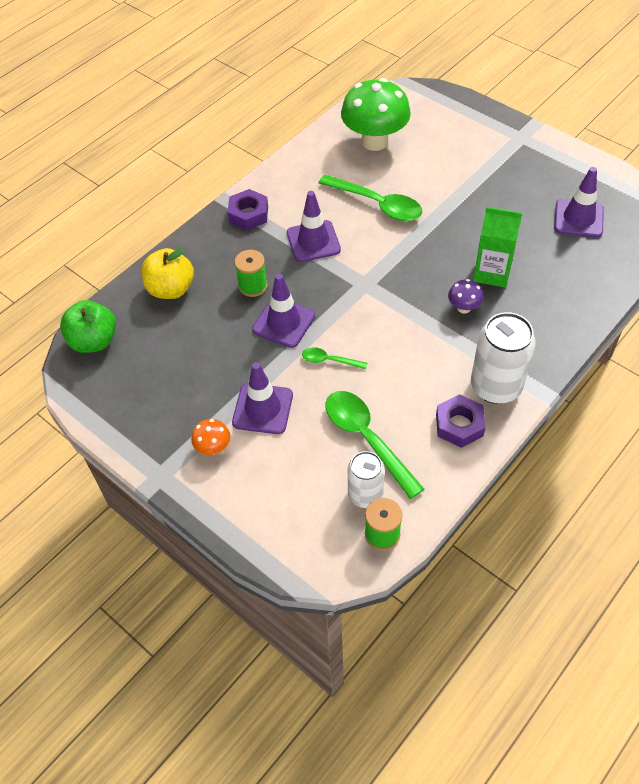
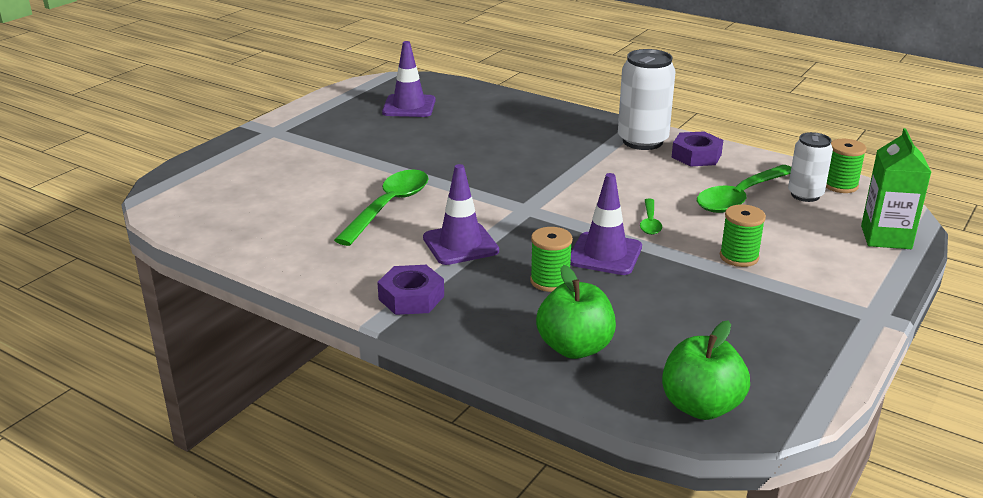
camera: 100 degrees left, 25 degrees down
(171, 289) = (575, 348): yellow apple -> green apple
(213, 448) = (812, 283): orange mushroom -> none
(263, 409) = (739, 257): purple traffic cone -> green spool
(375, 141) = (264, 214): green mushroom -> none
(464, 308) = (547, 156): purple mushroom -> none
(492, 272) = (493, 144): green carton -> green carton (886, 237)

